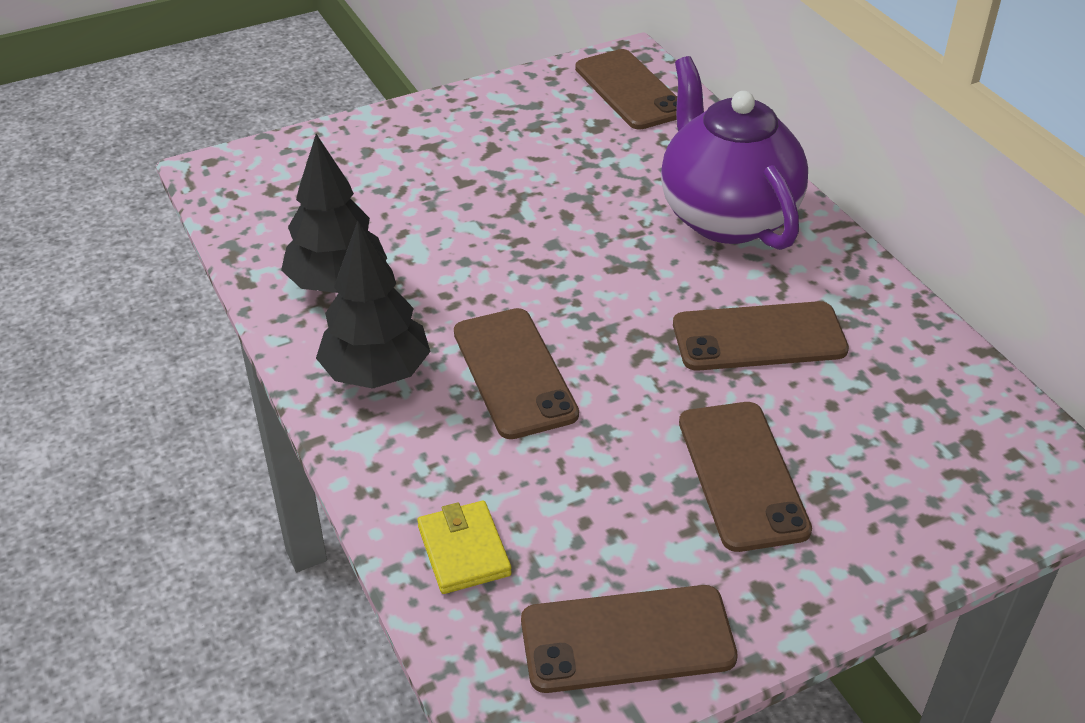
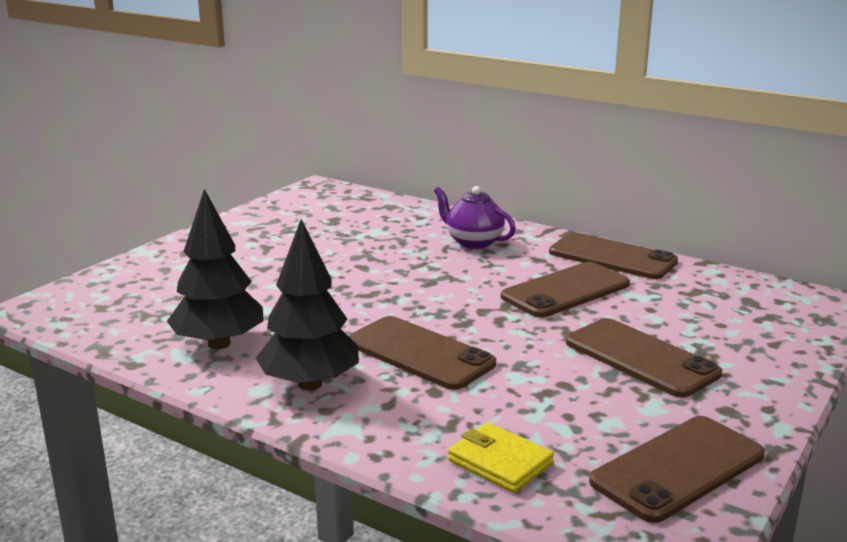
camera: 30 degrees left, 20 degrees down
(629, 90) = (336, 201): brown phone -> brown phone (612, 257)
(725, 216) = (473, 242): purple teapot -> purple teapot, size x0.53

